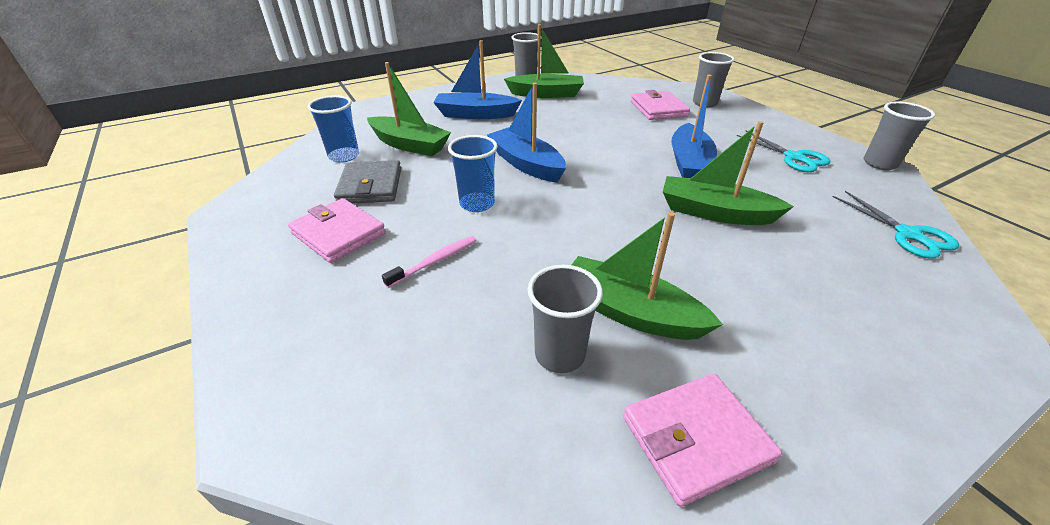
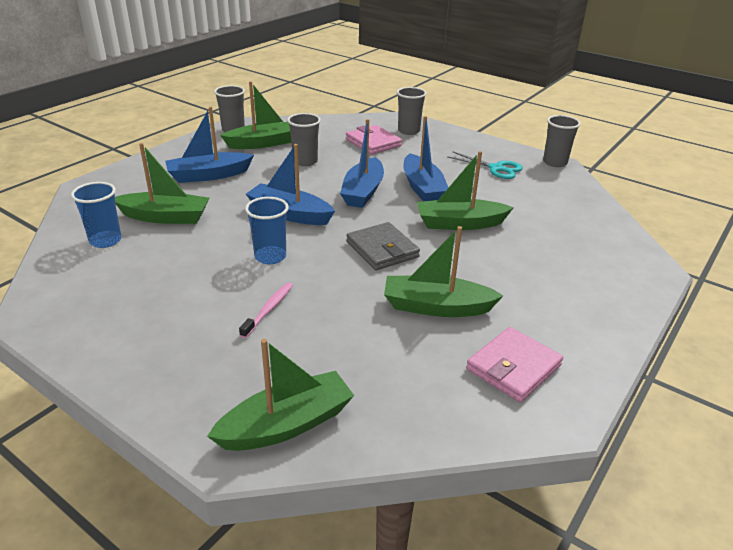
camera: 25 degrees left, 5 degrees down
(338, 233) = (164, 309): pink wallet -> none
(351, 416) = (286, 424): none -> green boat
(370, 186) = (158, 262): grey wallet -> grey wallet (382, 249)
(559, 354) = (405, 346): grey cup -> grey cup (305, 161)
(618, 156) = (363, 192): none -> blue boat
(908, 235) = (588, 212): turquoise scissors -> none

